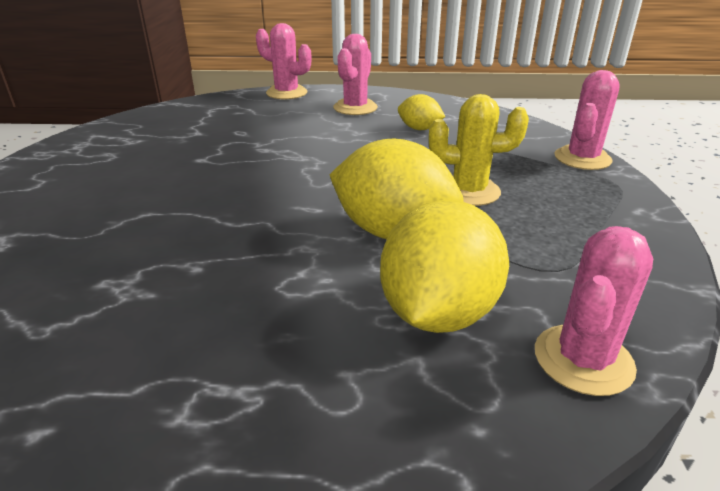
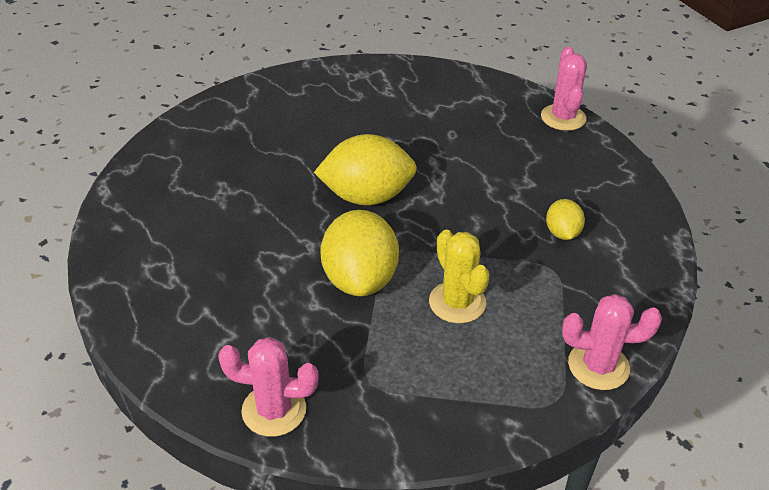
camera: 60 degrees right, 10 degrees up
(355, 108) = (572, 174): pink cactus -> none
(438, 312) = (280, 331): yellow lemon -> yellow lemon (366, 197)

